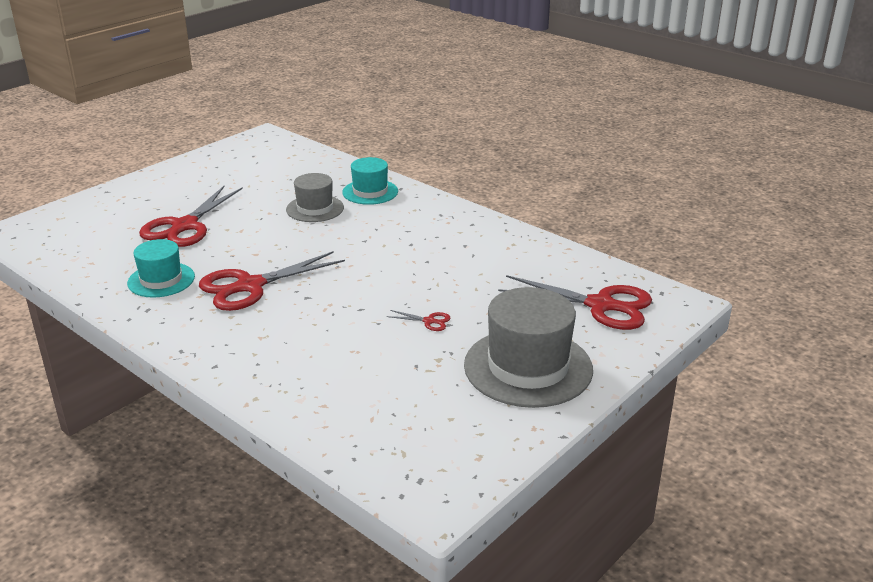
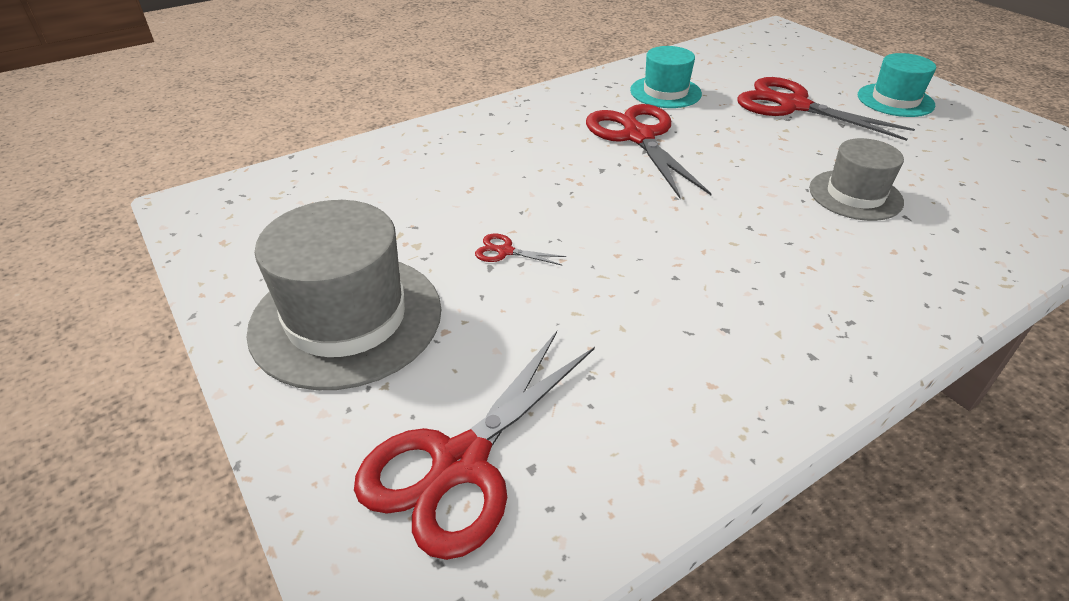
camera: 105 degrees right, 10 degrees up
(370, 192) = (932, 253): turquoise hat -> turquoise hat (895, 100)
(429, 321) = (505, 251): red scissors -> red scissors turned 75 degrees clockwise

